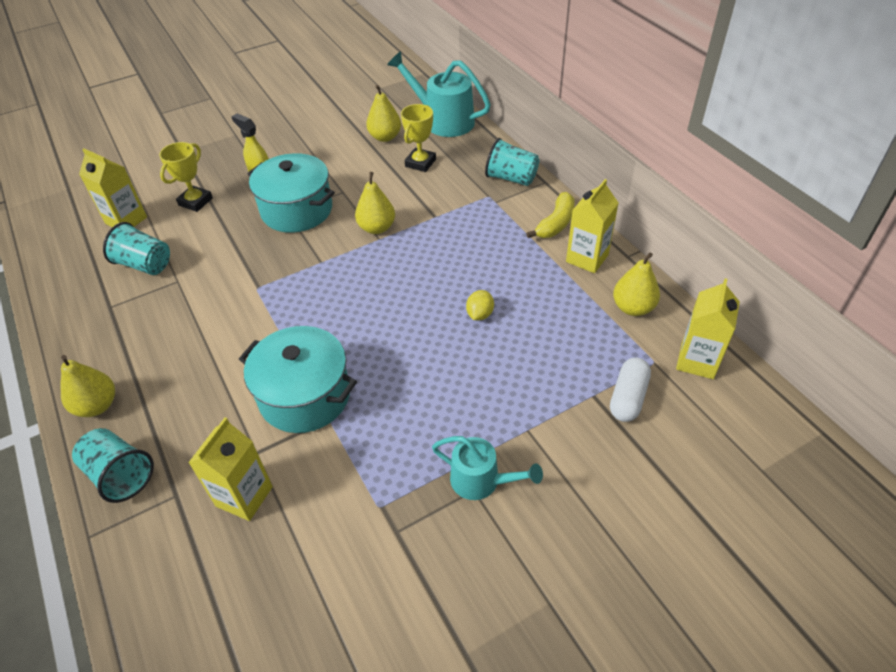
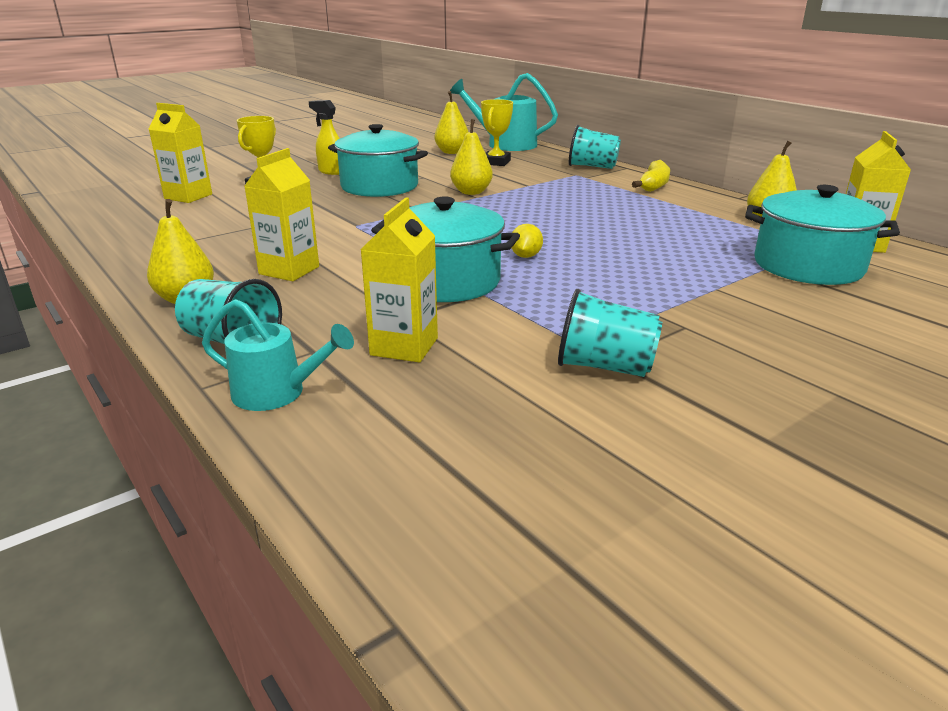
camera: 10 degrees left, 20 degrees down
(145, 264) = (218, 218): turquoise cup -> turquoise cup (605, 367)
(480, 314) = (612, 230): yellow lemon -> yellow lemon (525, 256)
(481, 480) = (689, 320): turquoise watering can -> turquoise watering can (277, 393)
(587, 258) = (699, 199): yellow carton -> yellow carton (289, 270)
(628, 397) = (808, 266): white capsule -> turquoise pot

